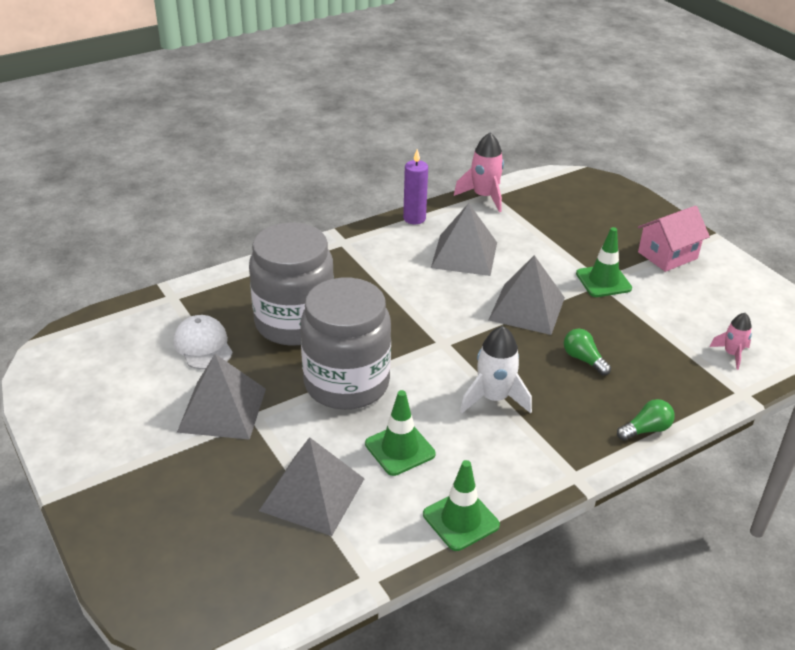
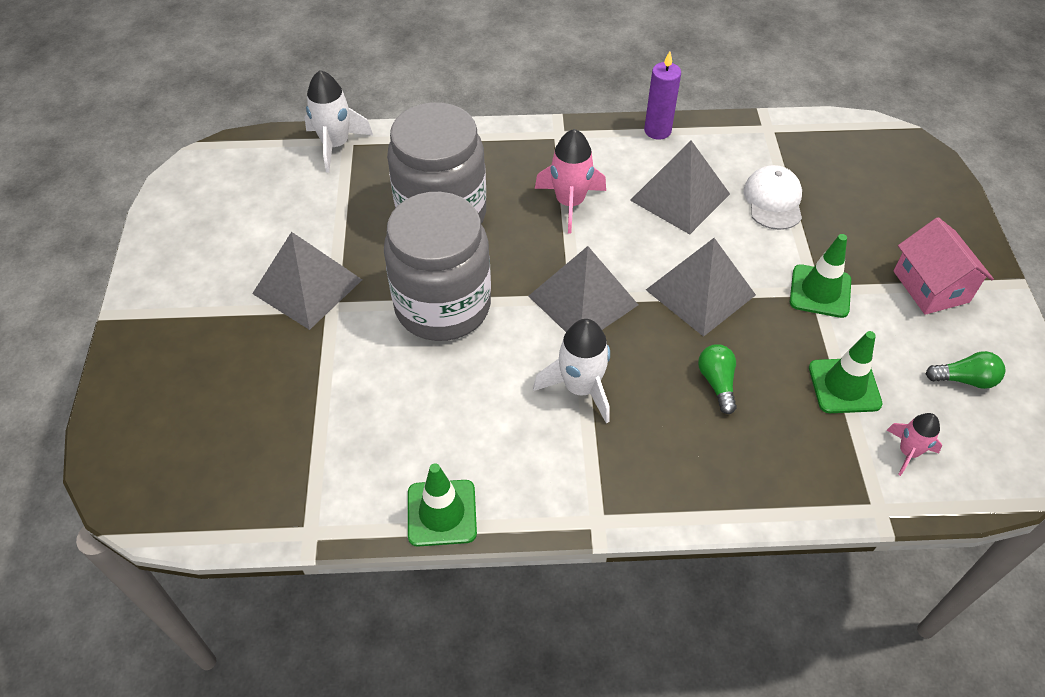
camera: 30 degrees right, 15 degrees up
(164, 303) = (335, 145): none -> white rocket
(203, 346) = (339, 207): white cap -> white cap (773, 200)
(312, 494) = (324, 416): grey pyramid -> grey pyramid (583, 300)
(400, 449) = (440, 404): green traffic cone -> green traffic cone (844, 386)
(484, 197) = (759, 128): pink rocket -> pink rocket (570, 203)
(646, 430) = (722, 502): green light bulb -> green light bulb (964, 379)
(667, 255) = (931, 286): pink house -> pink house turned 75 degrees clockwise

